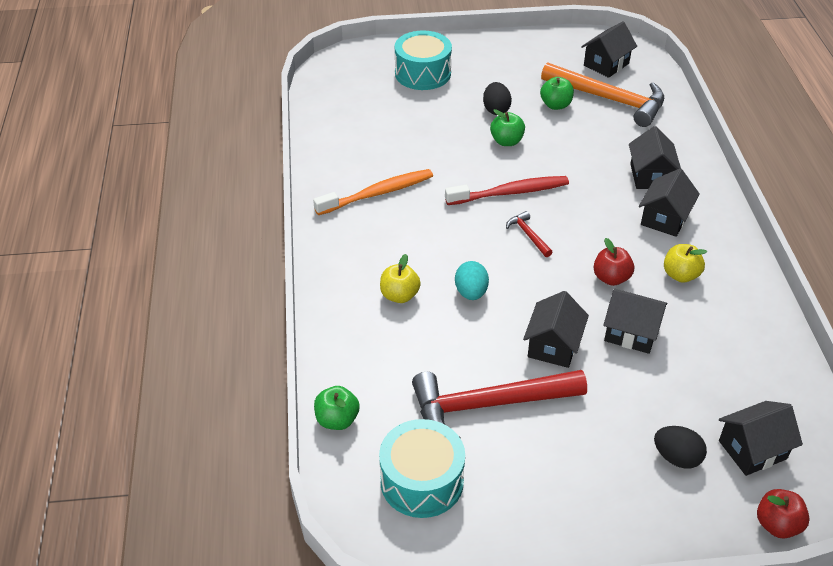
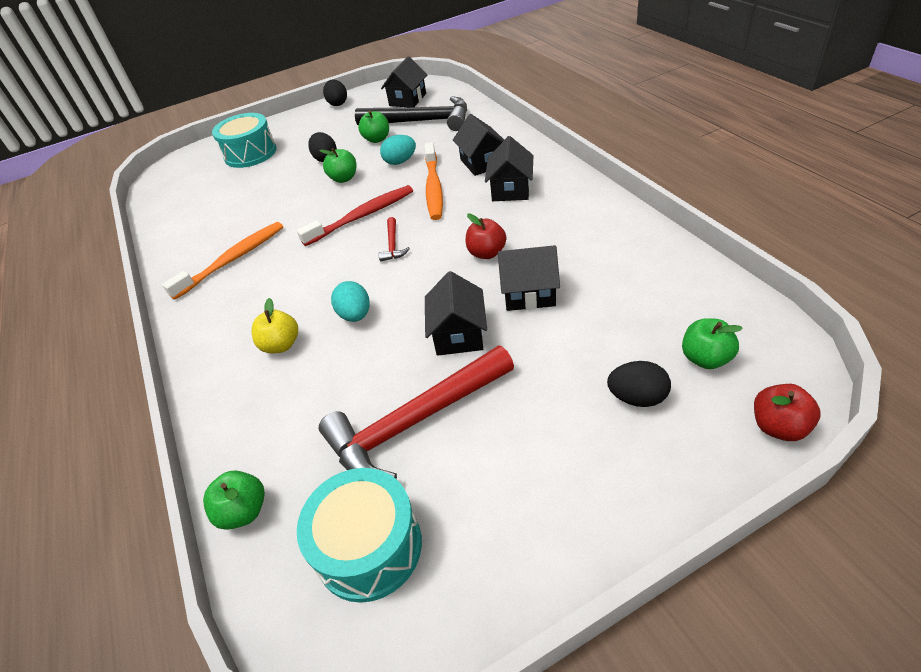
camera: 15 degrees left, 0 degrees up
(528, 235) = (393, 245): red hammer -> red hammer turned 135 degrees counterclockwise
(530, 41) = (338, 103): none -> black egg
(569, 143) = (400, 162): none -> turquoise egg
(590, 187) = (434, 188): none -> orange toothbrush
(609, 99) = (420, 121): orange hammer -> black hammer
(680, 275) = (548, 228): yellow apple -> none
(752, 450) = (705, 358): black house -> green apple

